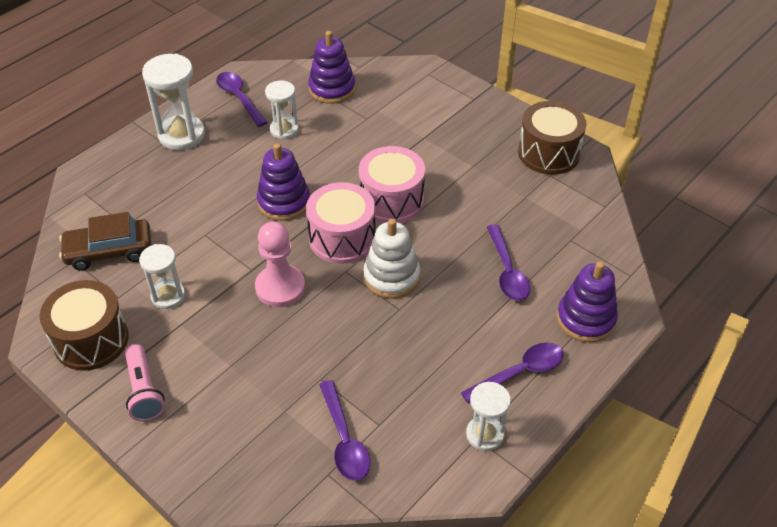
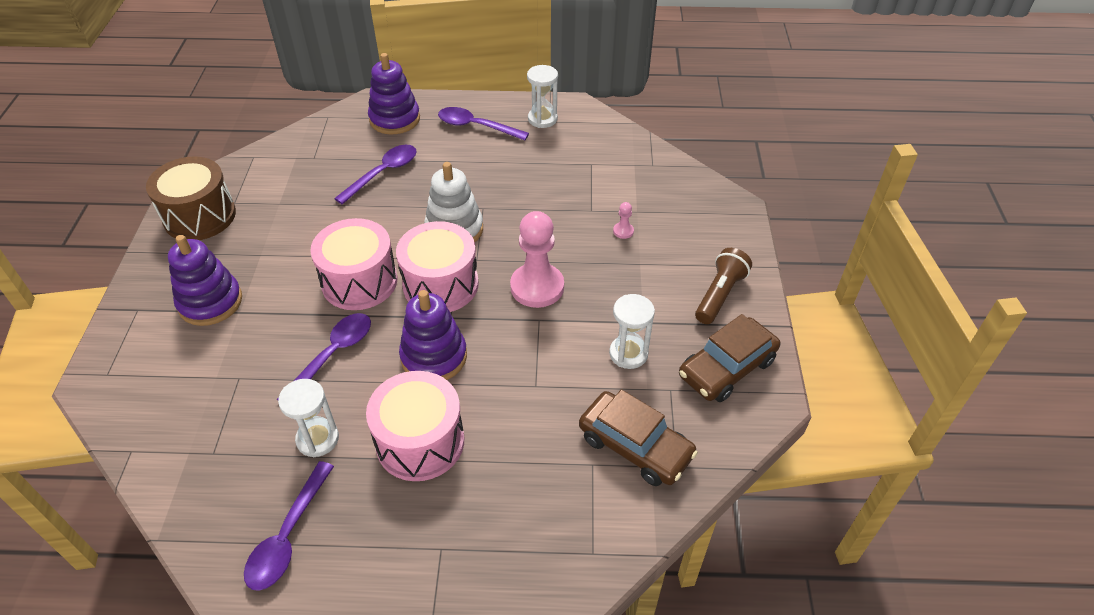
camera: 130 degrees left, 0 degrees up
(91, 340) = (727, 368): brown drum -> brown car
(144, 391) = (719, 295): pink flashlight -> brown flashlight
(181, 135) = (410, 539): white hourglass -> none
(232, 166) = (420, 442): none -> pink drum
(274, 382) = (623, 231): none -> pink pawn
(332, 89) = (200, 448): purple stacking toy -> purple stacking toy (210, 302)
(344, 439) = (621, 172): purple spoon -> purple spoon (333, 355)

